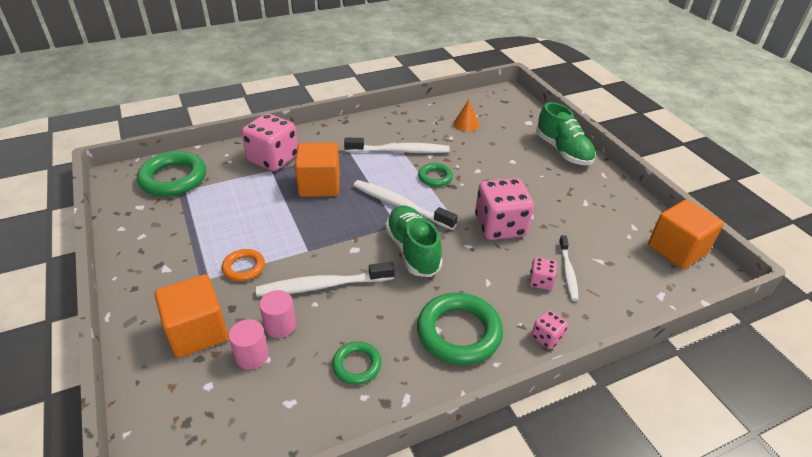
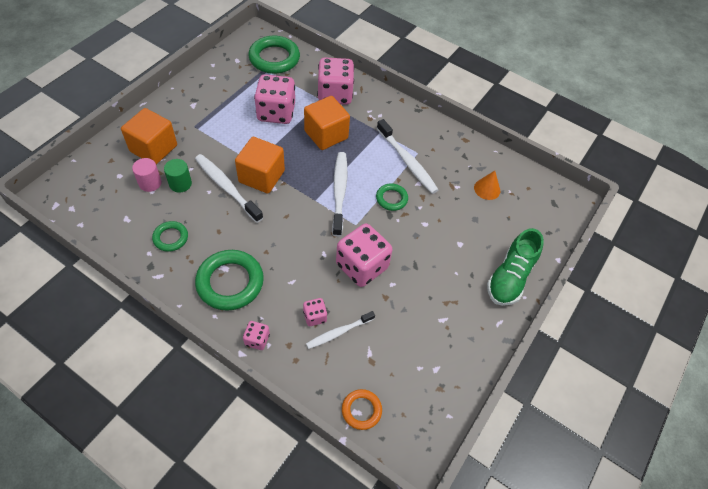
camera: 55 degrees right, 15 degrees up
(244, 267) = (217, 140): orange ring -> orange ring (361, 410)
(253, 207) = (276, 113): none -> pink dice
(280, 325) = (180, 184): pink cylinder -> green cylinder
(413, 250) = (294, 221): green shoe -> none
(677, 249) = (428, 413): orange cube -> orange cube (261, 176)

